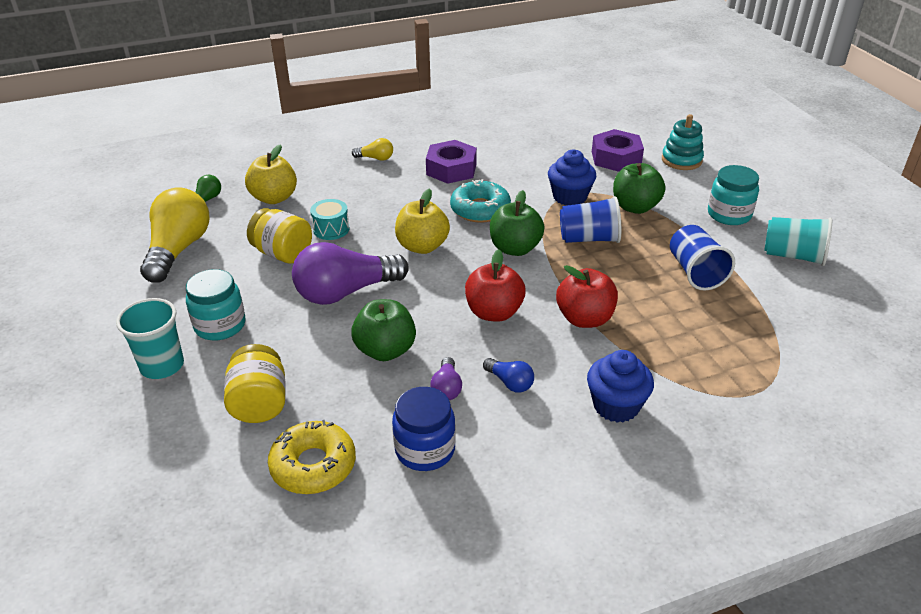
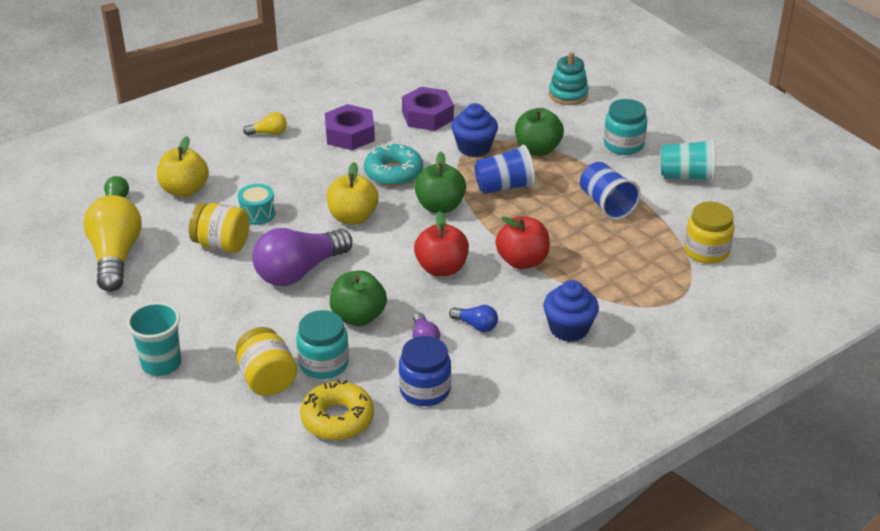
camera: 15 degrees left, 0 degrees up
(220, 325) = (196, 320): turquoise jar -> turquoise jar (324, 363)
(616, 158) = (506, 101): purple nut -> purple nut (427, 116)
(802, 341) = (706, 251): none -> yellow jar

